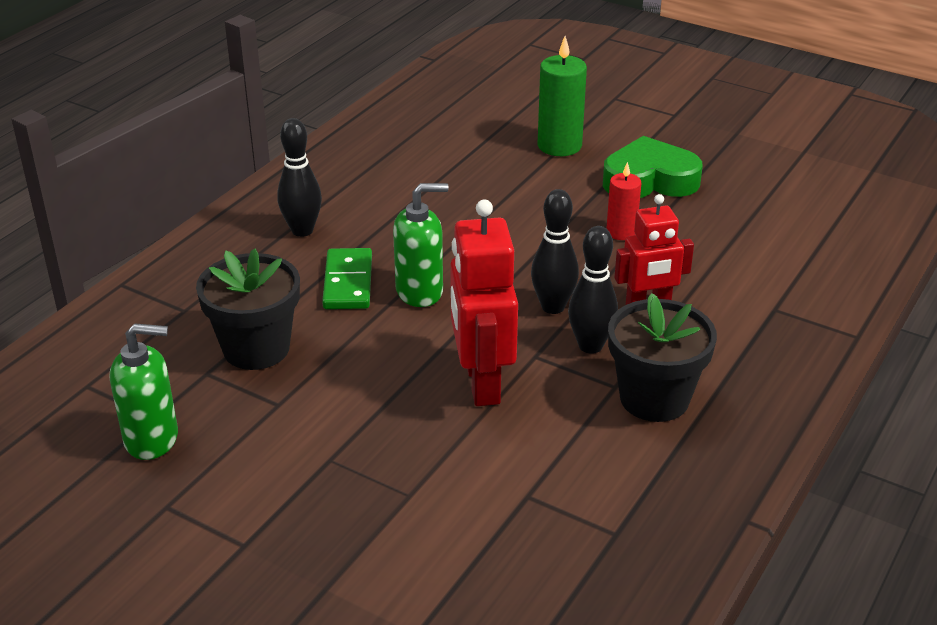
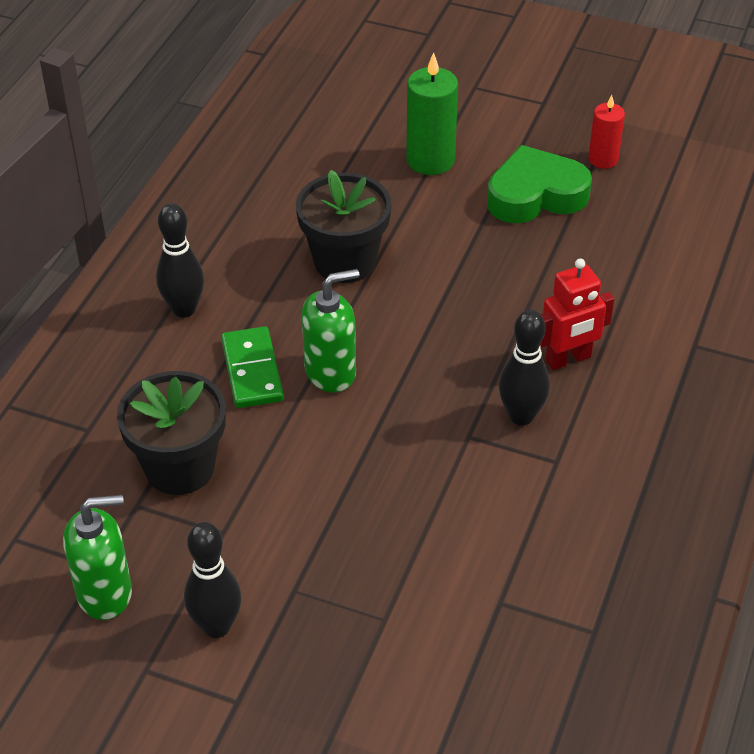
camera: 10 degrees left, 10 degrees up
(481, 383) = (422, 477): red robot -> none
(553, 307) = (472, 373): black bowling pin -> black bowling pin (216, 626)
(621, 232) = (521, 268): red candle -> red candle (603, 159)
(654, 398) = (598, 471): black flower pot -> black flower pot (345, 261)

